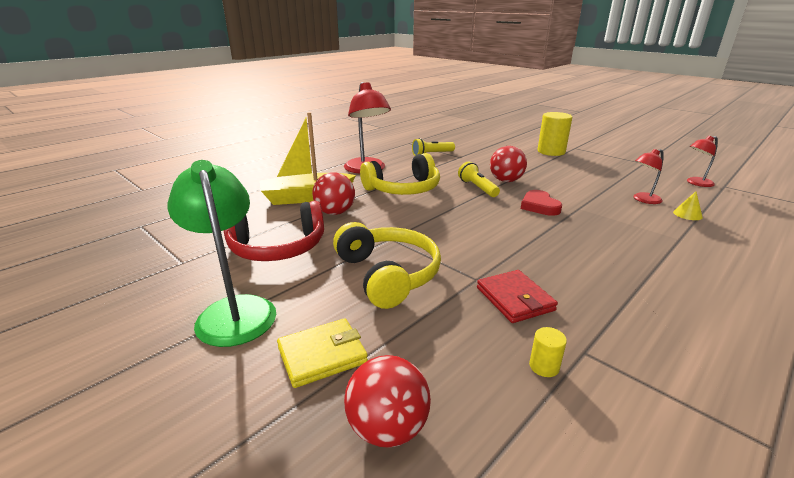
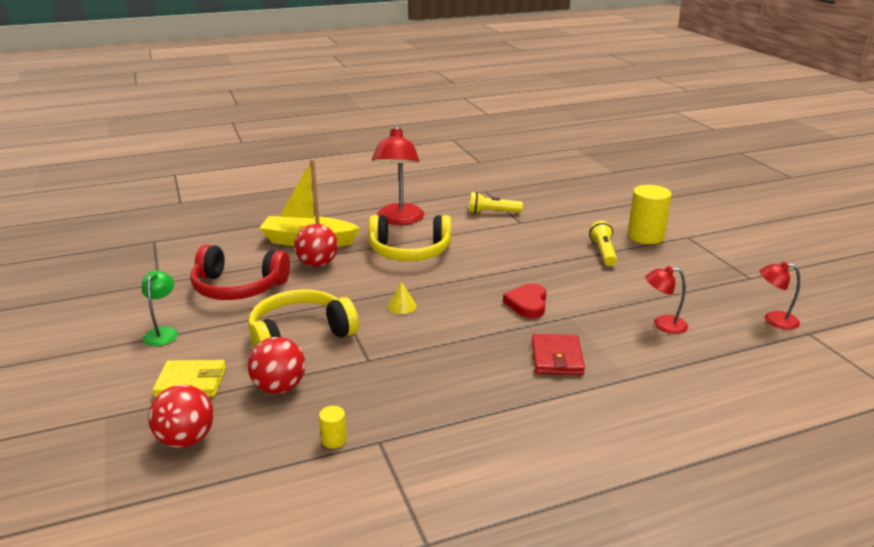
camera: 25 degrees right, 0 degrees up
(234, 310) = (163, 332): green lamp -> green lamp, size x0.53
(388, 274) = (299, 335): yellow headphones -> yellow headphones turned 120 degrees counterclockwise
(477, 188) = (488, 267): yellow flashlight -> yellow flashlight (603, 252)
(506, 181) = (532, 265): red ball -> red ball (279, 387)
(514, 299) = (378, 385): red wallet -> red wallet (556, 358)
(687, 214) = (689, 354): yellow cone -> yellow cone (402, 306)

